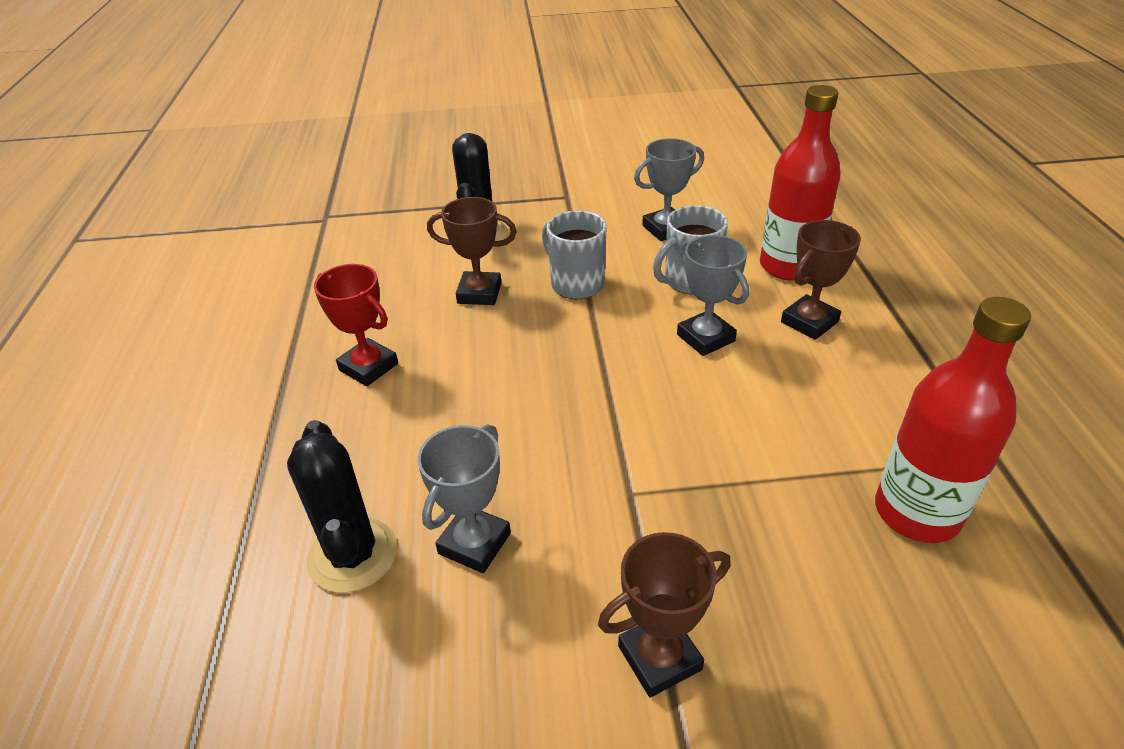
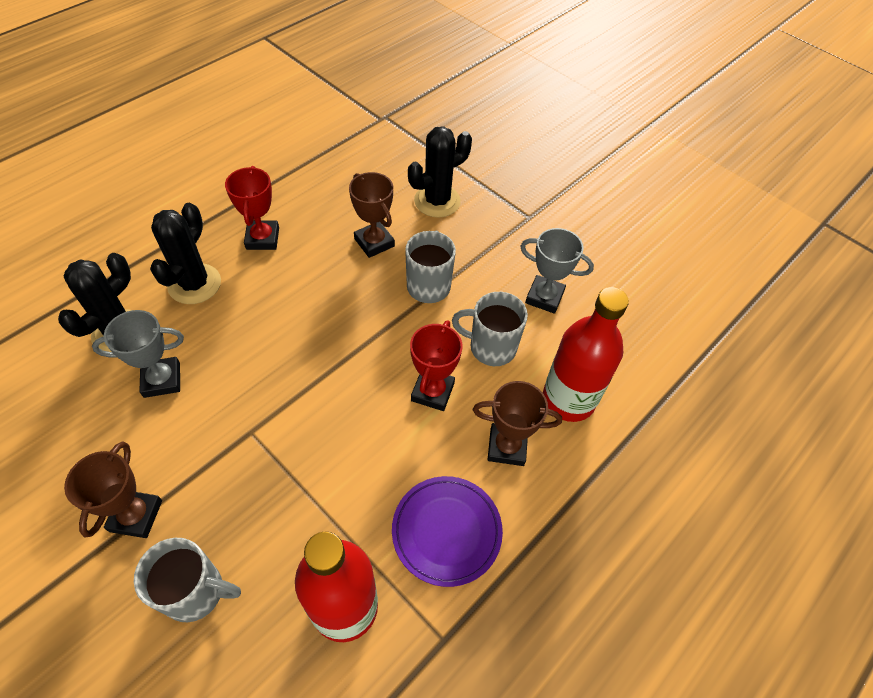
camera: 45 degrees right, 15 degrees up
(362, 451) = (194, 284): none -> black cactus
(659, 658) = (136, 516): brown trophy -> brown trophy turned 75 degrees clockwise
(705, 338) = (432, 392): grey trophy -> red trophy
(815, 639) = (196, 592): none -> grey mug
(875, 400) = (446, 531): none -> purple plate

